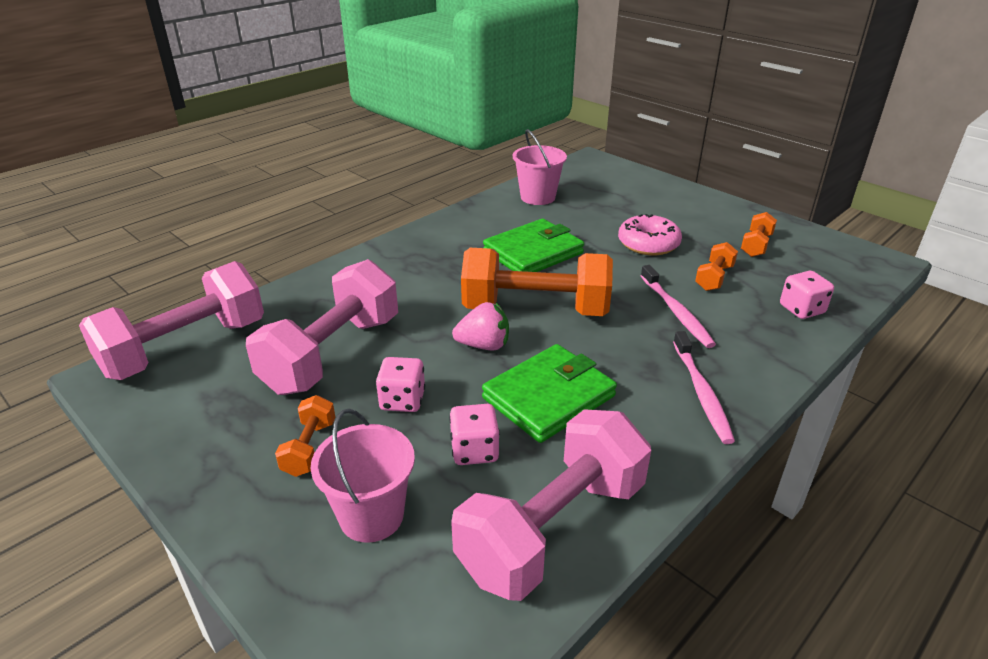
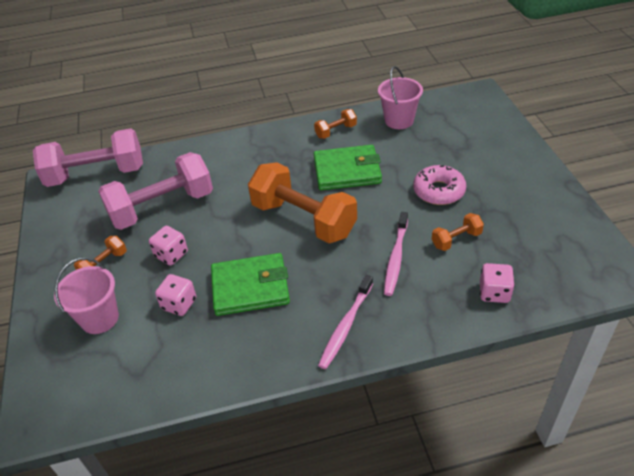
camera: 35 degrees right, 10 degrees up
(483, 345) = (247, 234): pink strawberry -> none
(553, 528) = (175, 370): pink dumbbell -> none
(756, 245) = (525, 222): orange dumbbell -> orange dumbbell (336, 131)

